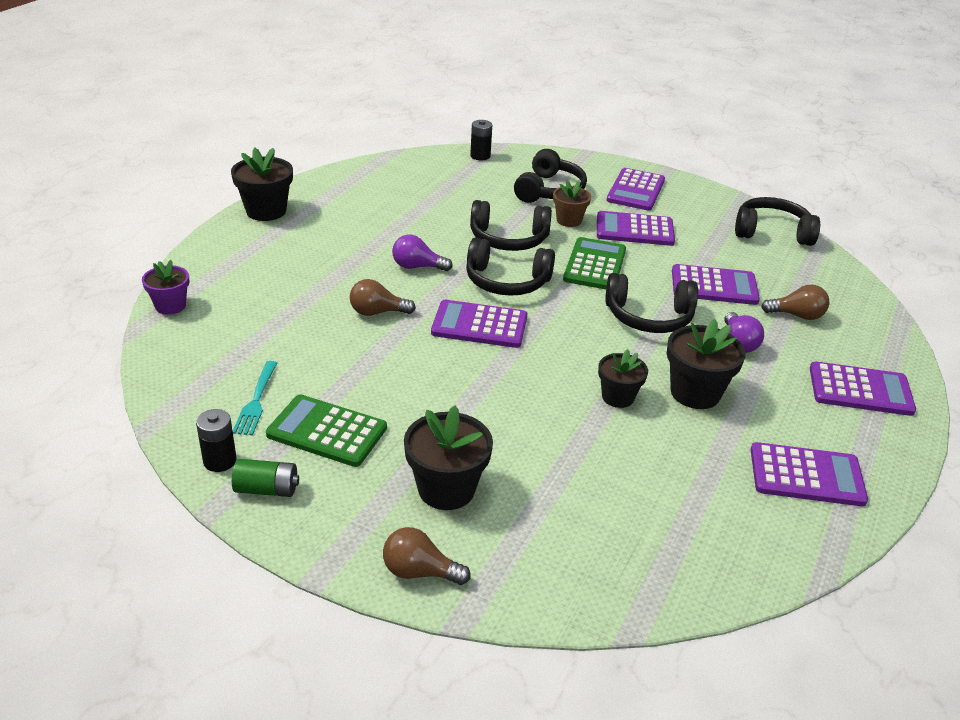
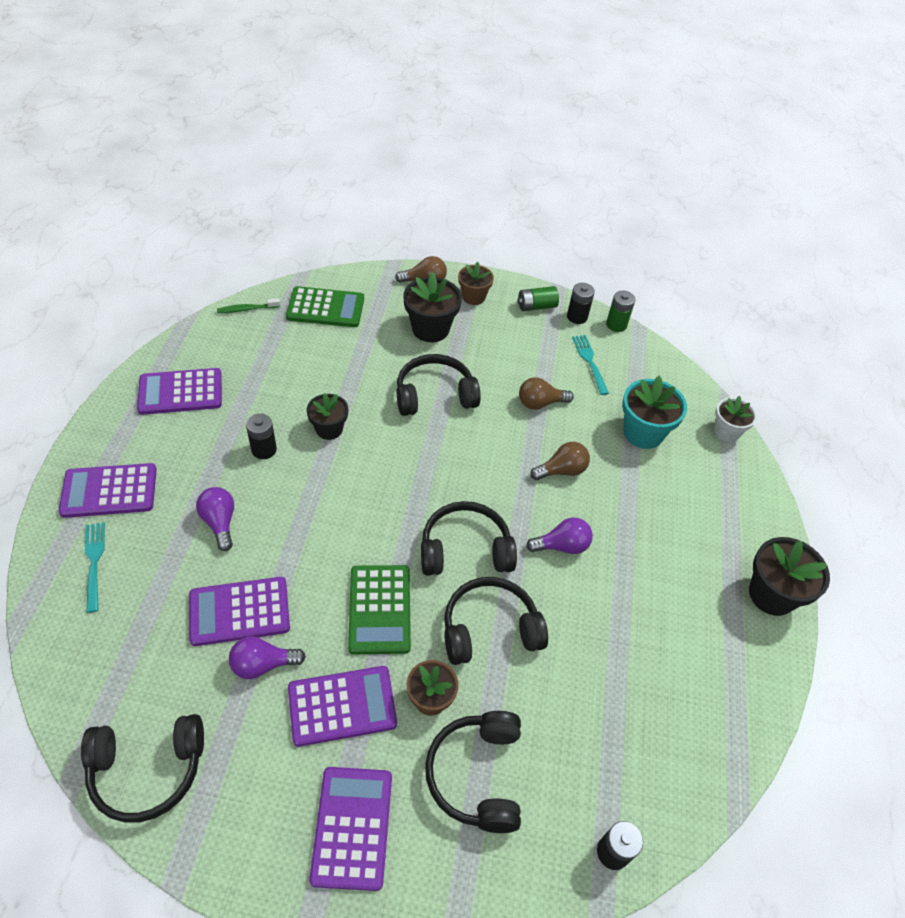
camera: 160 degrees right, 15 degrees up
(170, 306) = (726, 431): purple flower pot -> white flower pot
(174, 438) = (616, 324): none -> green battery
(262, 323) = (643, 432): none -> turquoise flower pot
(327, 431) = (527, 350): green calculator -> green calculator (325, 308)
(354, 526) = (473, 297): none -> brown flower pot
(479, 325) = (467, 479): purple calculator -> none
(649, 317) = (310, 536): black headphones -> black headphones (435, 395)
(693, 257) = (263, 664): none -> purple light bulb
(695, 393) = (264, 449): black flower pot -> black battery
(726, 583) = (247, 309): none -> green toothbrush
(797, 315) = (149, 585): brown light bulb -> brown light bulb (540, 403)
(853, 339) = (94, 562): none -> turquoise fork

